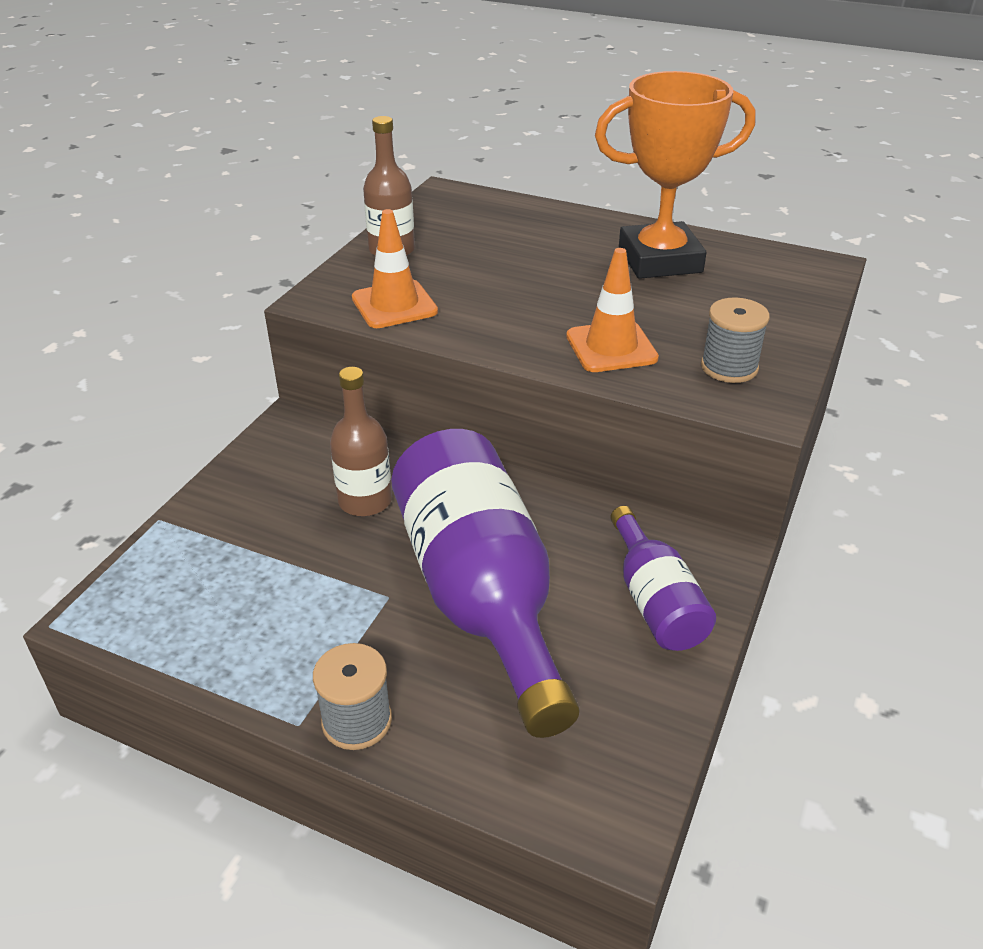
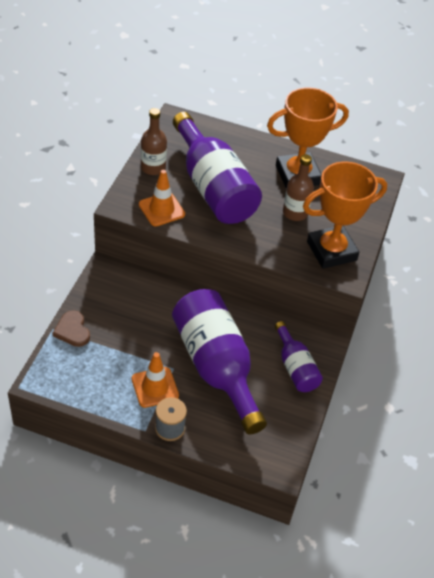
camera: 10 degrees left, 10 degrees up
(196, 523) = (72, 330): none -> brown heart
(365, 501) = (153, 316): brown bottle -> brown bottle (295, 213)
(498, 276) = (213, 187): none -> purple bottle
(611, 347) = (274, 238): orange traffic cone -> orange traffic cone (155, 387)
(729, 367) = (331, 251): grey spool -> orange trophy

